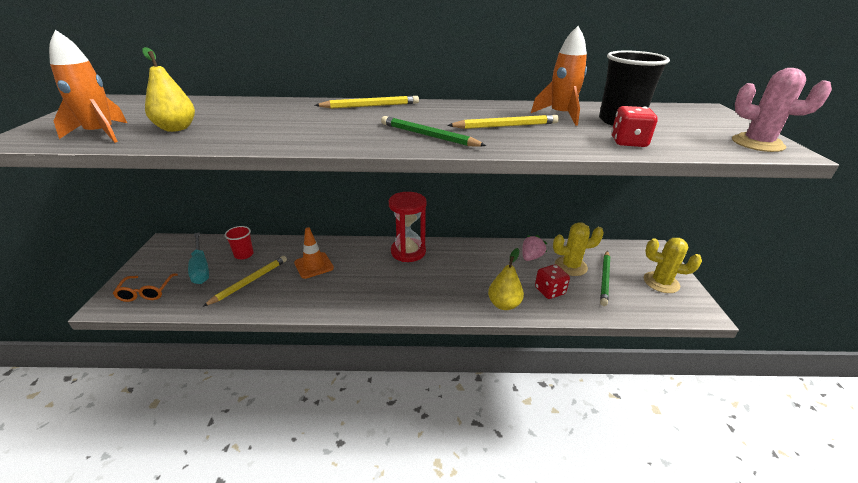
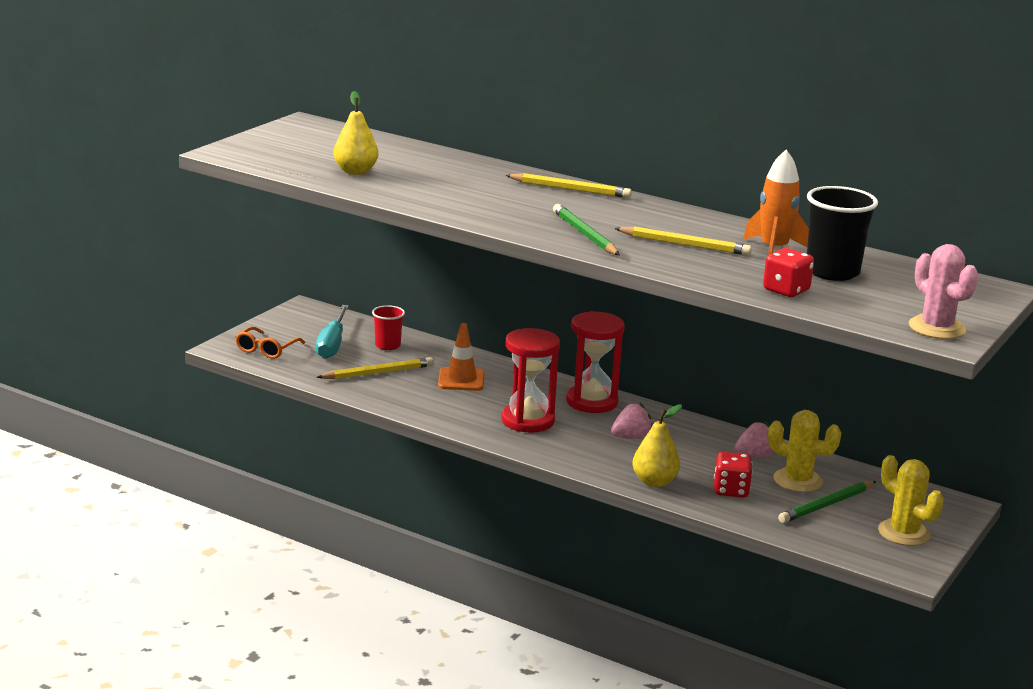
camera: 30 degrees right, 10 degrees down
(101, 134) = (290, 163): orange rocket -> none
(383, 284) = (528, 420): none -> red hourglass
(455, 271) = (631, 437): none -> pink strawberry

